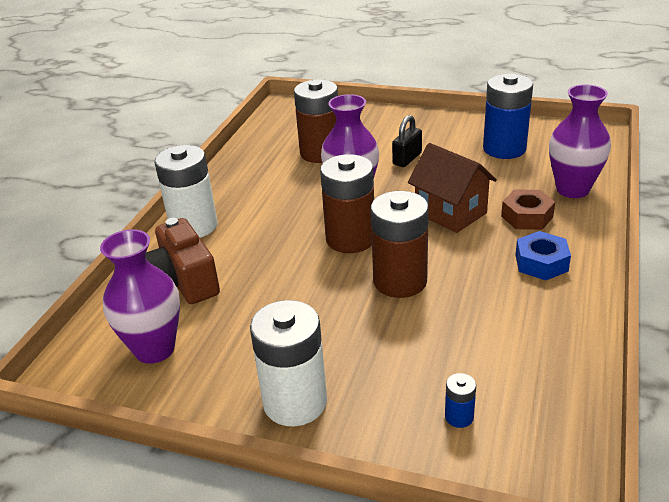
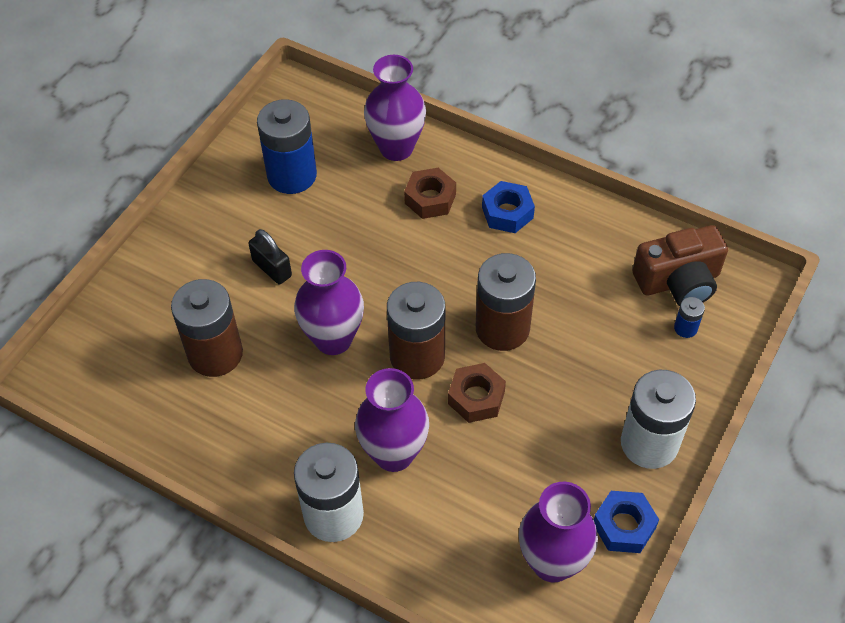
camera: 80 degrees left, 20 degrees up
(183, 282) = (445, 531): brown camera -> brown camera (678, 281)
(195, 394) = (624, 526): none -> blue nut
(252, 244) = (394, 454): none -> purple vase
(318, 278) = (476, 397): none -> brown nut
(450, 213) = (400, 257): brown house -> none

